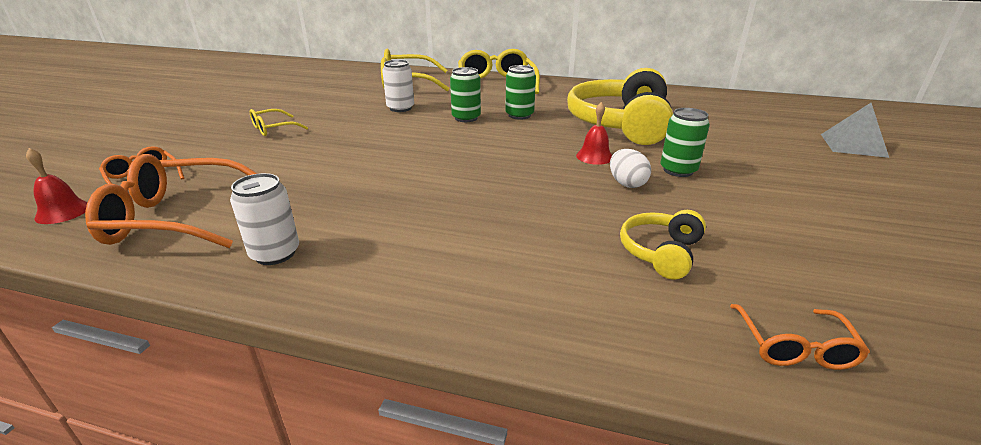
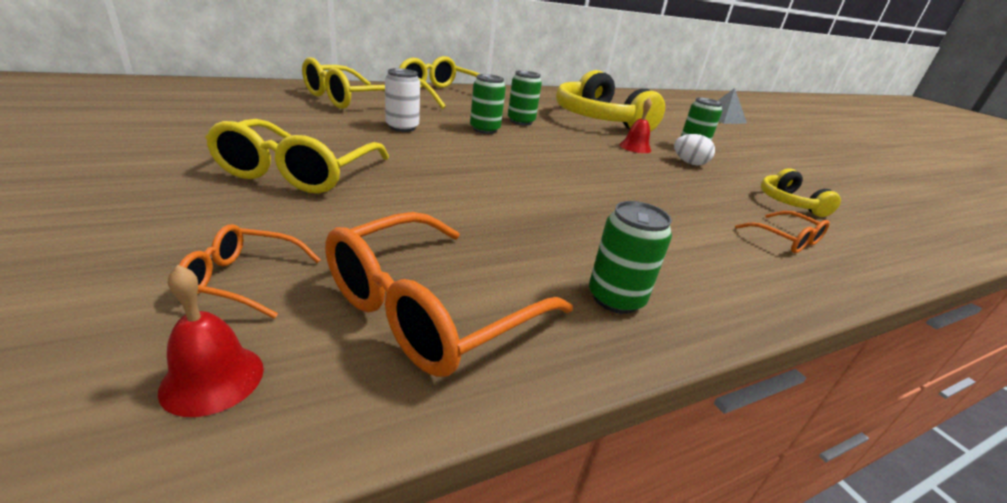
camera: 45 degrees left, 0 degrees up
(273, 129) = (298, 172): yellow glasses -> yellow glasses, size x1.92
(275, 253) = (615, 298): white can -> green can
(794, 347) = (913, 233): orange glasses -> orange glasses (786, 239)

